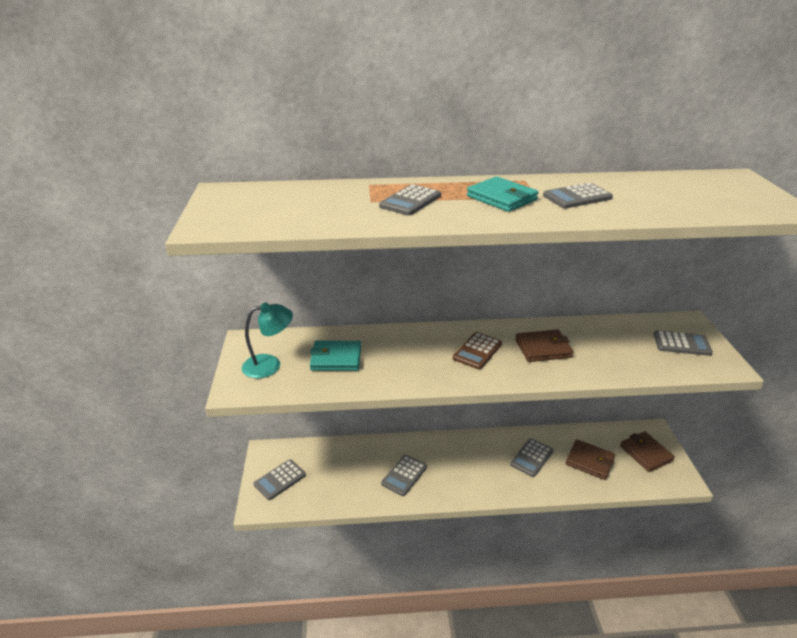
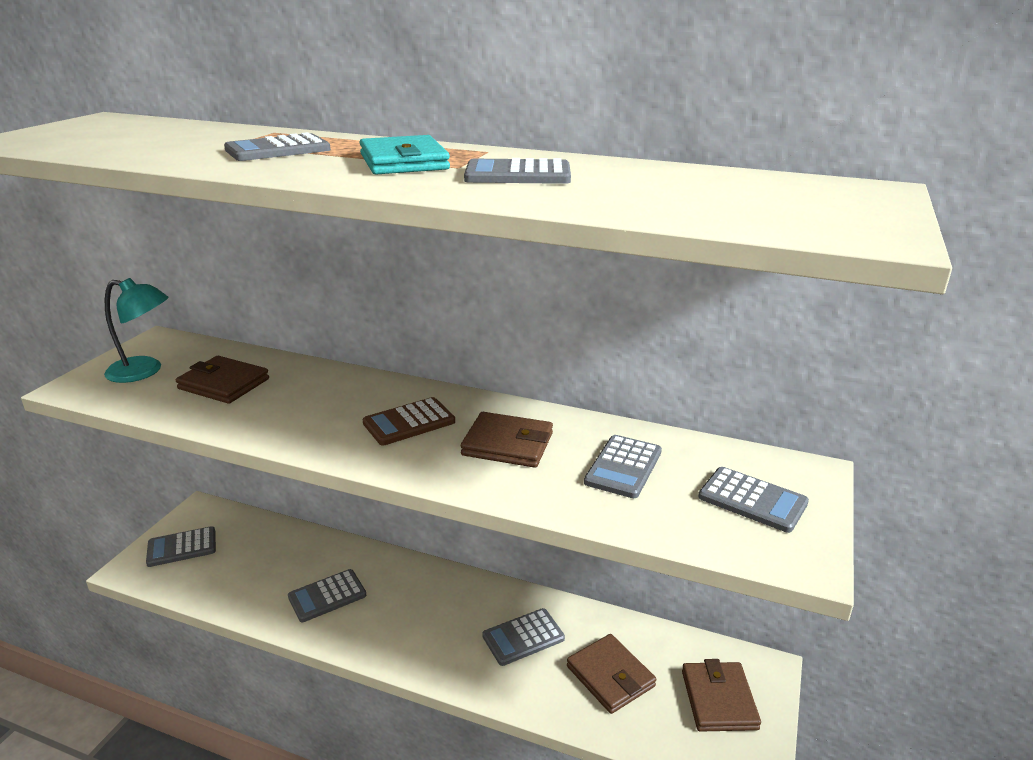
camera: 25 degrees right, 5 degrees down
(336, 358) = (223, 384): turquoise wallet -> brown wallet
(610, 344) = (623, 467): none -> grey calculator

